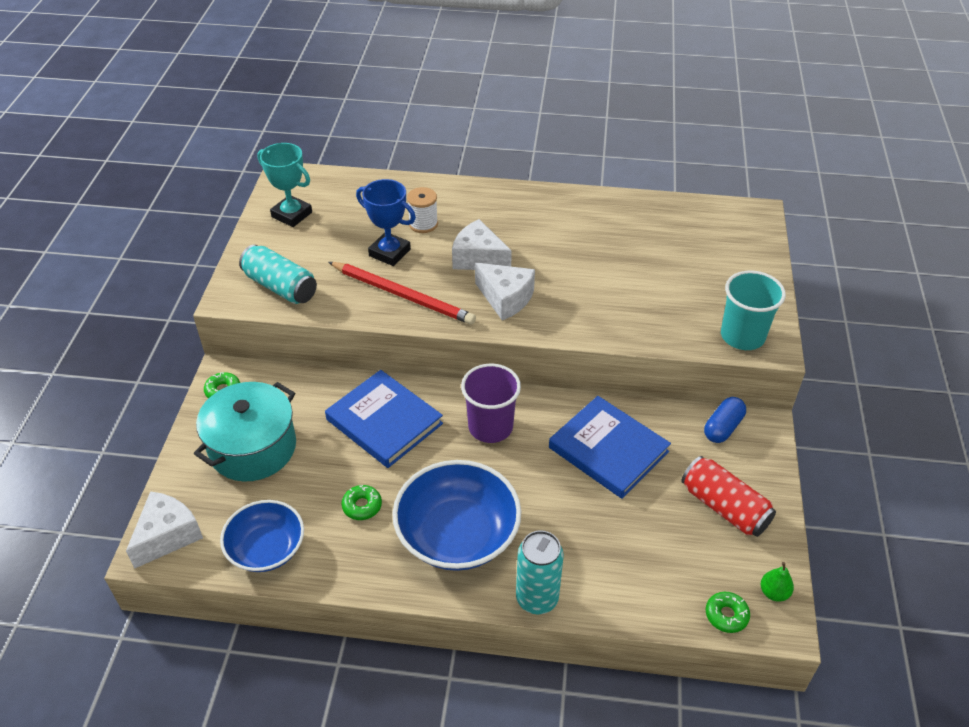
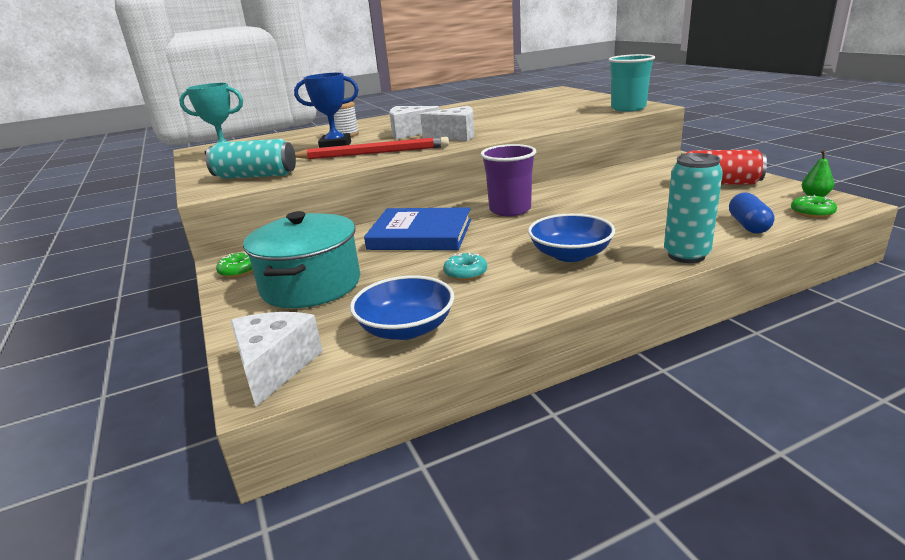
camera: 30 degrees left, 20 degrees down
(362, 506) = (465, 273): green donut -> turquoise donut
(457, 534) = (570, 254): blue bowl -> blue bowl, size x0.64
(608, 449) = (607, 191): blue book -> none
(723, 427) = (657, 164): blue capsule -> blue capsule (748, 225)

